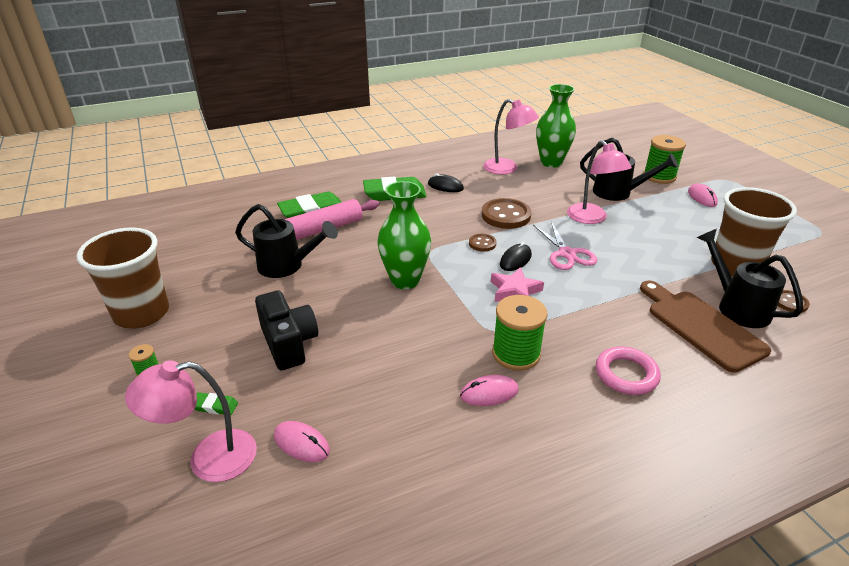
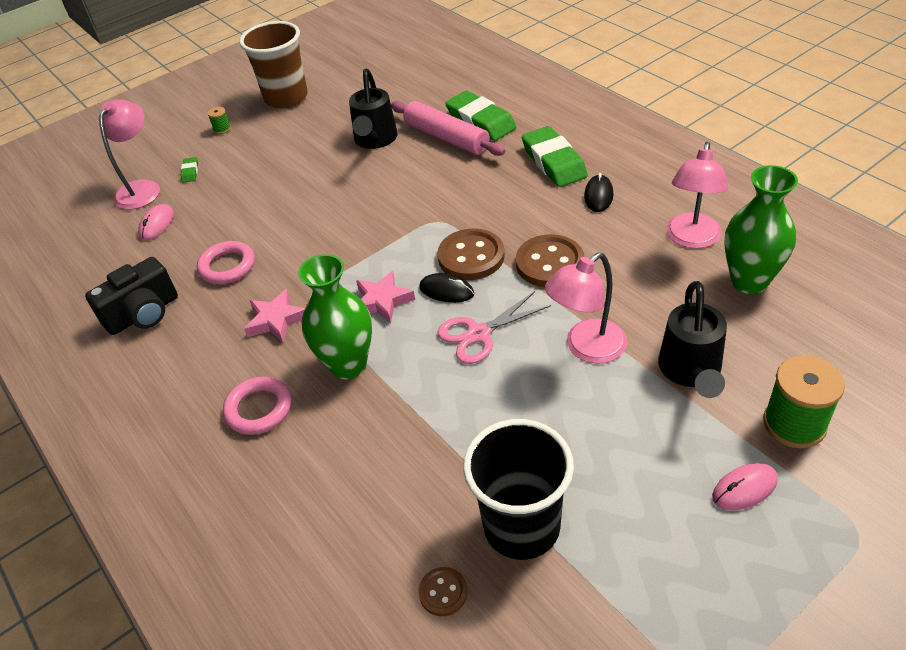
camera: 80 degrees right, 10 degrees up
(208, 458) = (142, 188): pink lamp -> pink lamp turned 45 degrees clockwise
(289, 343) = (265, 180): black camera -> black camera (143, 314)
(405, 280) = (376, 218): green vase -> green vase (348, 365)
(419, 383) = (227, 266): none -> pink ring
(482, 243) = (471, 257): brown button -> brown button, size x1.92
(489, 393) = (220, 312): pink mouse -> none
(516, 354) = (276, 320): green spool -> pink star
(701, 327) = (357, 478): brown cutting board -> none
(735, 266) = (521, 527): brown cup -> black cup
(737, 307) = (412, 521): black watering can -> none

